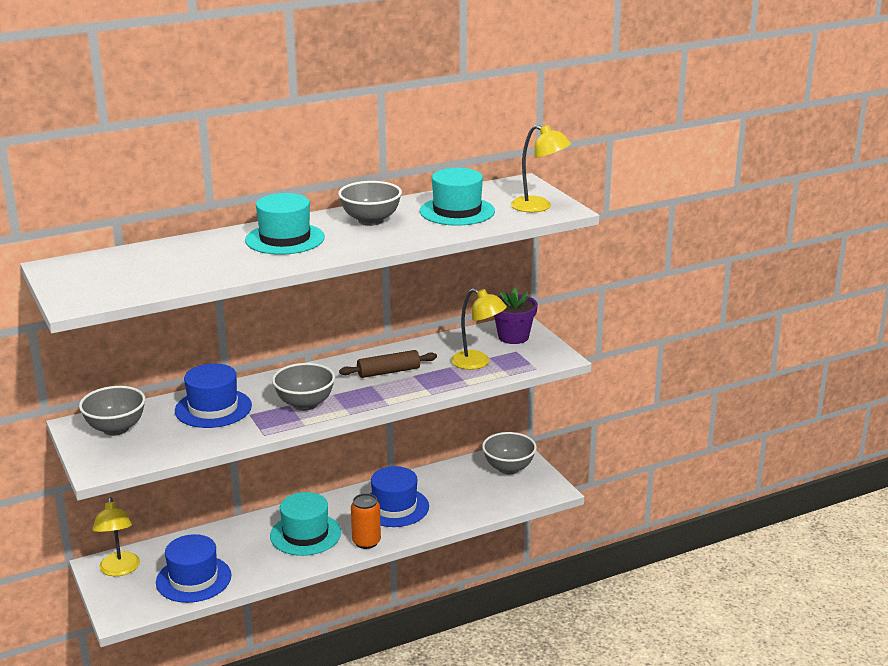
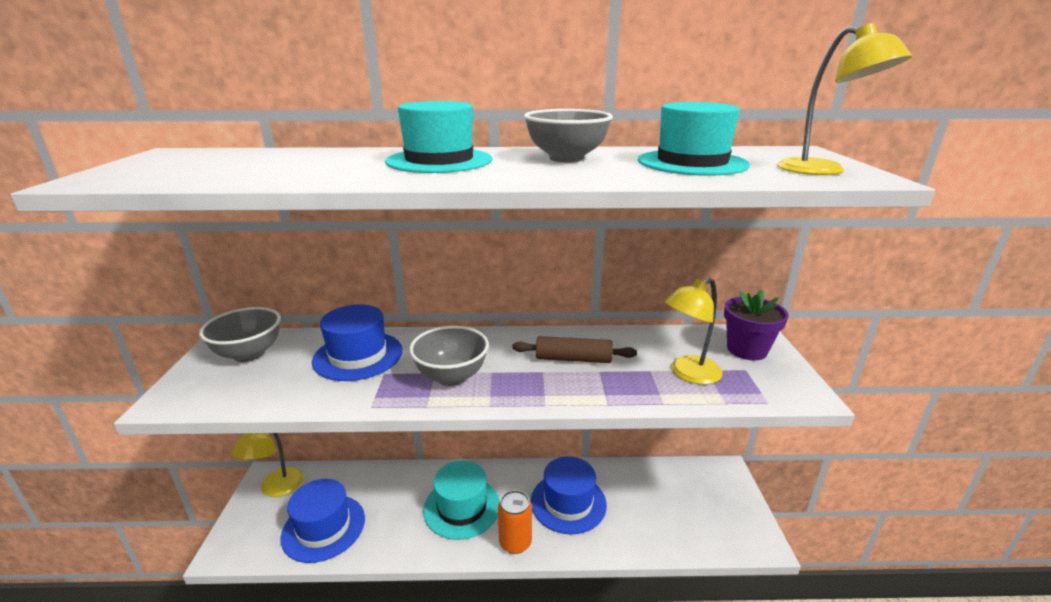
camera: 25 degrees right, 0 degrees up
(477, 363) = (688, 374): yellow lamp -> yellow lamp turned 90 degrees clockwise
(508, 468) = (713, 490): grey bowl -> none

